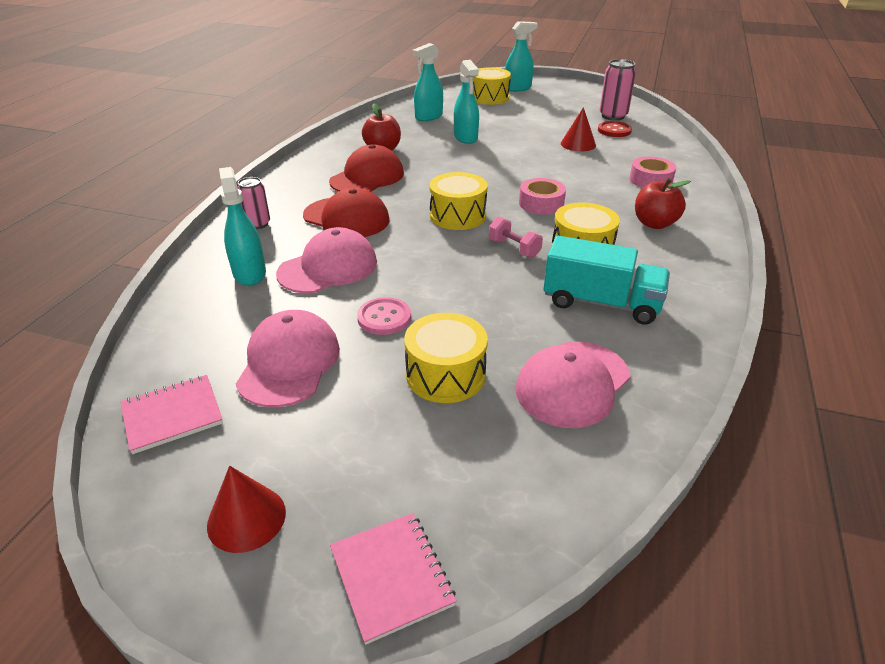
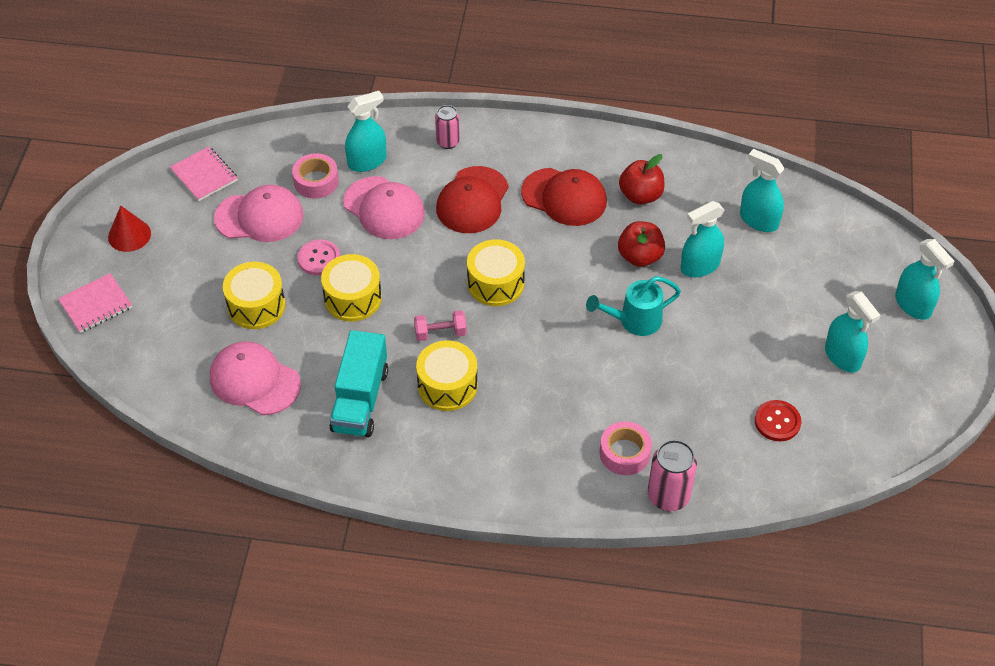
camera: 80 degrees right, 15 degrees up
(489, 98) = (858, 275): yellow drum -> yellow drum (353, 298)
(514, 248) = (440, 333): pink dumbbell -> pink dumbbell turned 45 degrees clockwise
(515, 164) = (634, 321): none -> turquoise watering can
(541, 203) = (538, 350): pink tape -> pink tape (316, 181)
(558, 108) = (842, 357): none -> turquoise spray bottle
(578, 144) = (715, 381): red cone -> none
(613, 116) = (834, 422): pink can -> pink can (668, 496)
(654, 223) = (515, 449): red apple -> red apple (640, 256)

